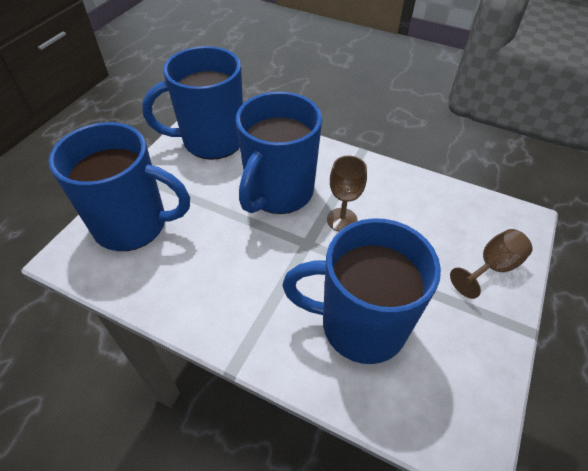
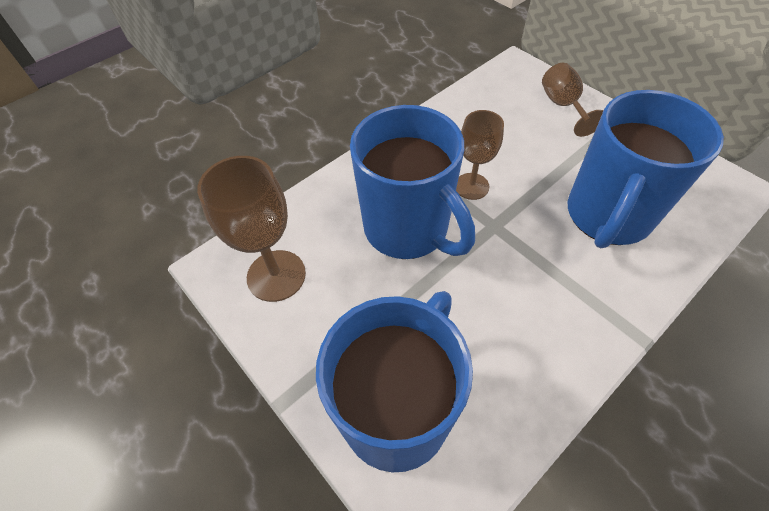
camera: 65 degrees left, 5 degrees up
(211, 141) = (276, 275): blue mug -> brown goblet

